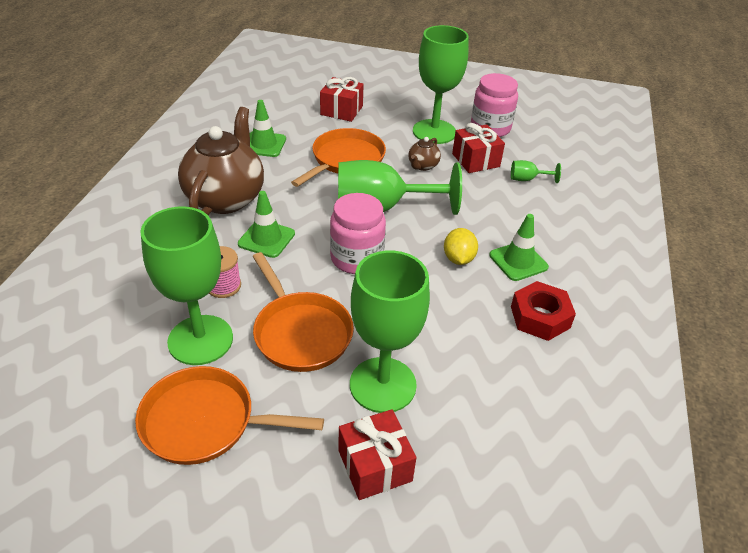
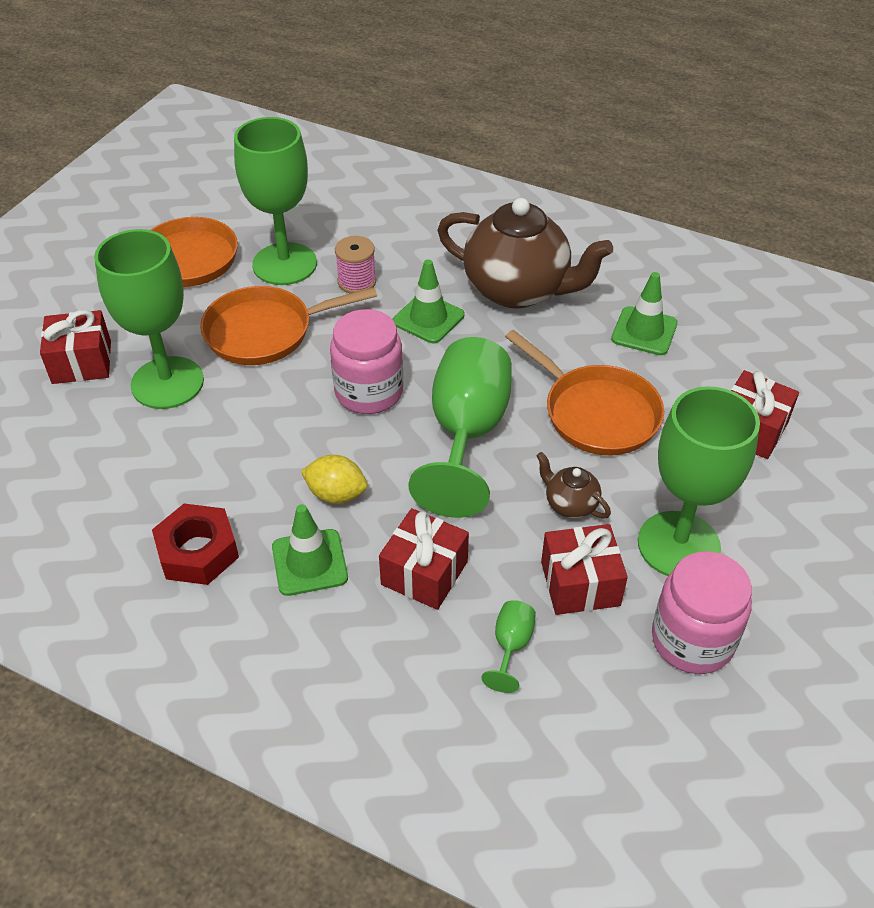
camera: 105 degrees right, 5 degrees up
(499, 213) = (424, 573): none -> red gift

